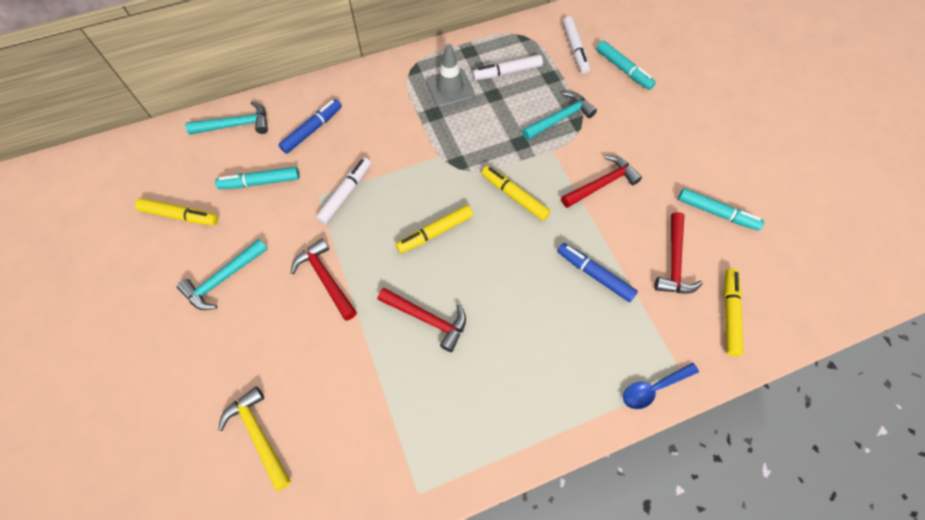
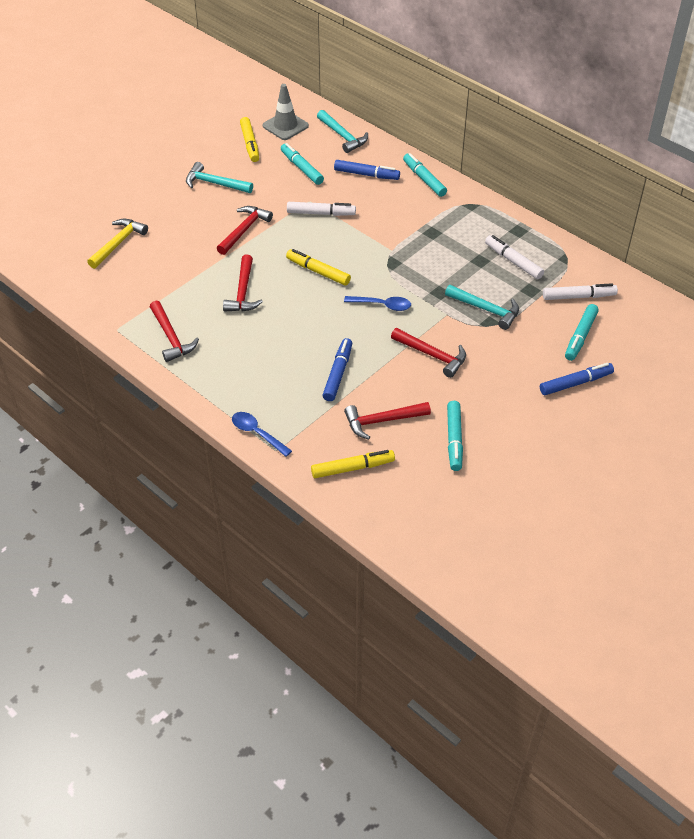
camera: 65 degrees right, 15 degrees down
(352, 87) = (424, 179): none -> turquoise marker
(450, 88) = (467, 233): grey traffic cone -> grey traffic cone (285, 126)
(464, 428) = (171, 337): none -> red hammer
(514, 196) = (382, 305): yellow marker -> blue spoon
(575, 49) = (578, 297): white marker -> white marker turned 150 degrees counterclockwise
(677, 97) = (575, 383): none -> blue marker

